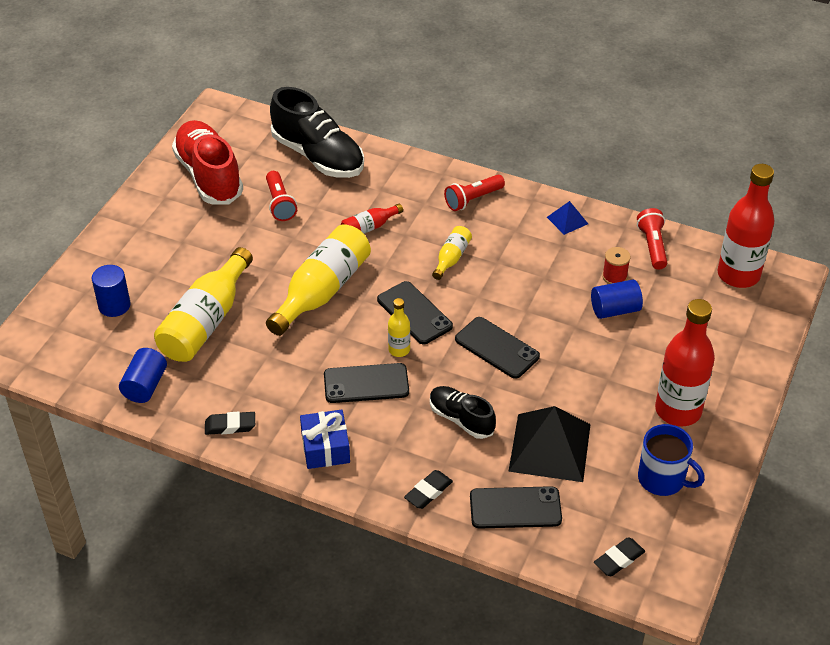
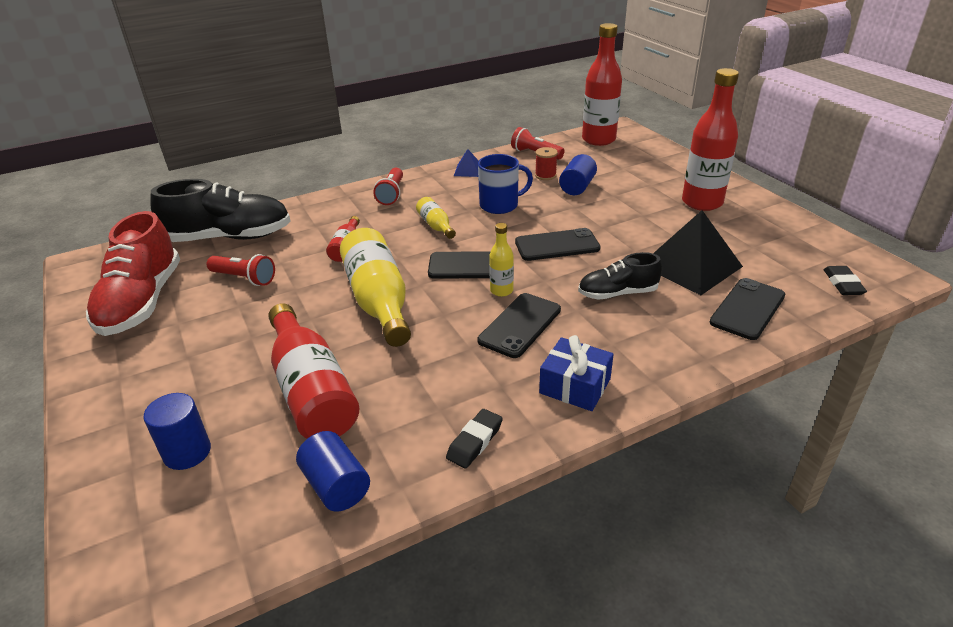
camera: 50 degrees left, 10 degrees down
(206, 322) = (312, 391): yellow bottle -> red bottle
(209, 176) = (142, 302): red shoe -> red shoe turned 105 degrees counterclockwise
(428, 492) = (690, 347): black eraser -> none
(662, 479) = (767, 233): blue mug -> blue mug (500, 205)

